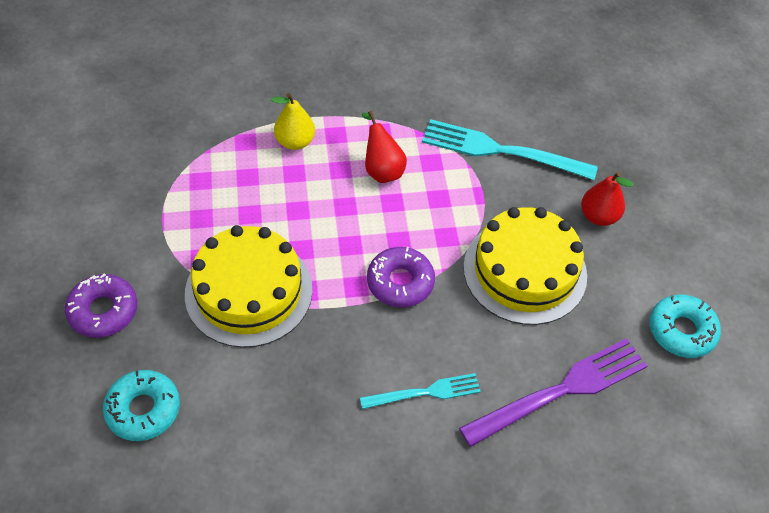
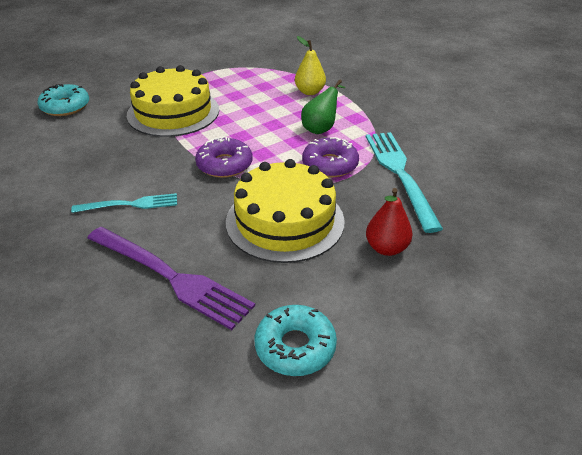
camera: 65 degrees right, 15 degrees down
(103, 311) = (128, 76): purple donut -> purple donut (330, 164)
(382, 169) = (321, 128): red pear -> green pear
(426, 392) = (131, 204): turquoise fork -> turquoise fork turned 60 degrees counterclockwise

